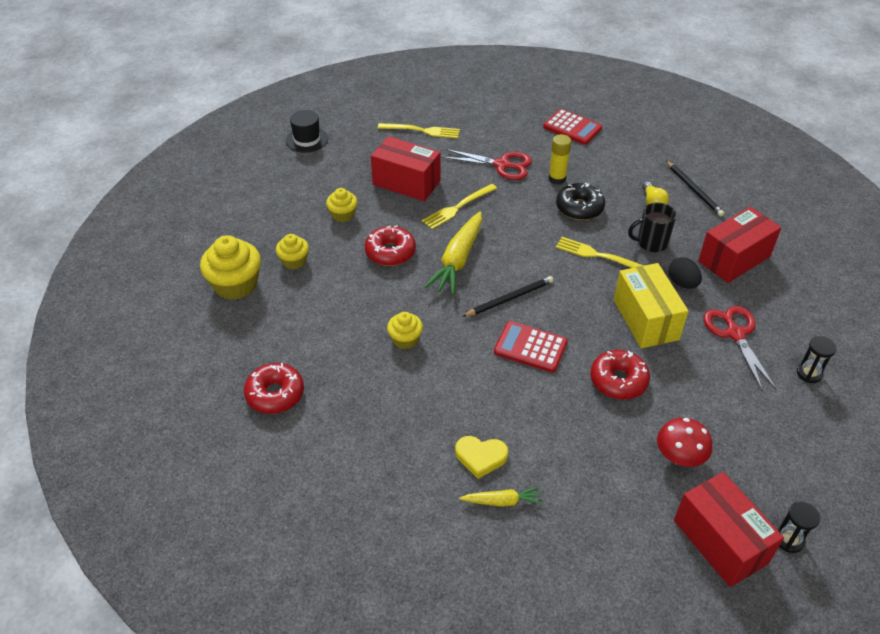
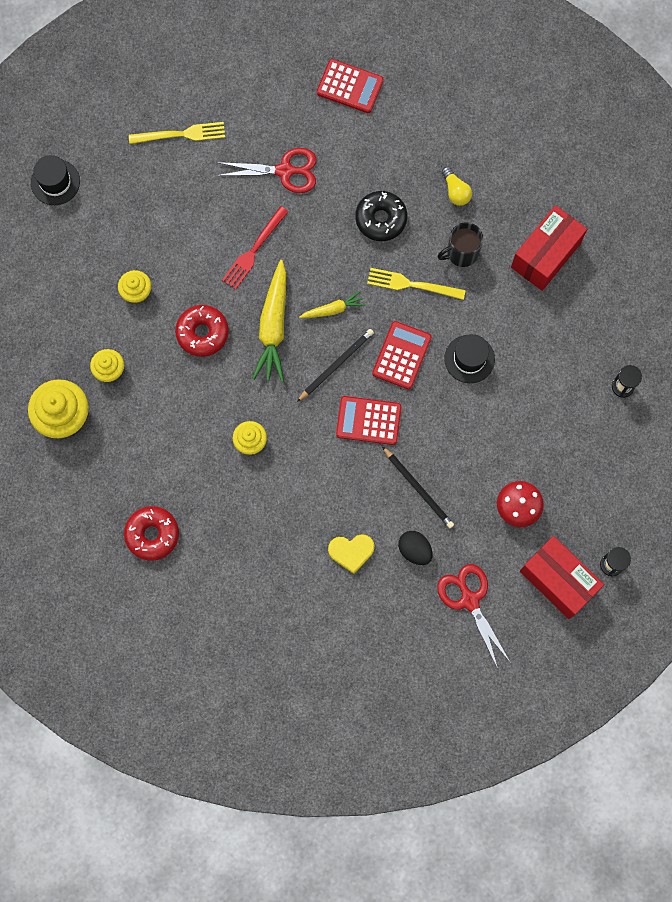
camera: 15 degrees left, 30 degrees up
(406, 183) = (189, 226): red box -> none
(457, 208) = (253, 251): yellow fork -> red fork
(502, 501) = (379, 590): yellow carrot -> yellow carrot (333, 309)
(557, 179) = (349, 179): yellow glue stick -> none
(576, 304) = (401, 355): none -> red calculator
(618, 380) = (455, 439): red donut -> none
(645, 319) = (469, 359): yellow box -> black hat
(682, 283) = (498, 302): black egg -> black egg (414, 550)
(694, 190) = (496, 161): black pencil -> black pencil (418, 489)
(735, 334) = (554, 355): red scissors -> red scissors (469, 600)

